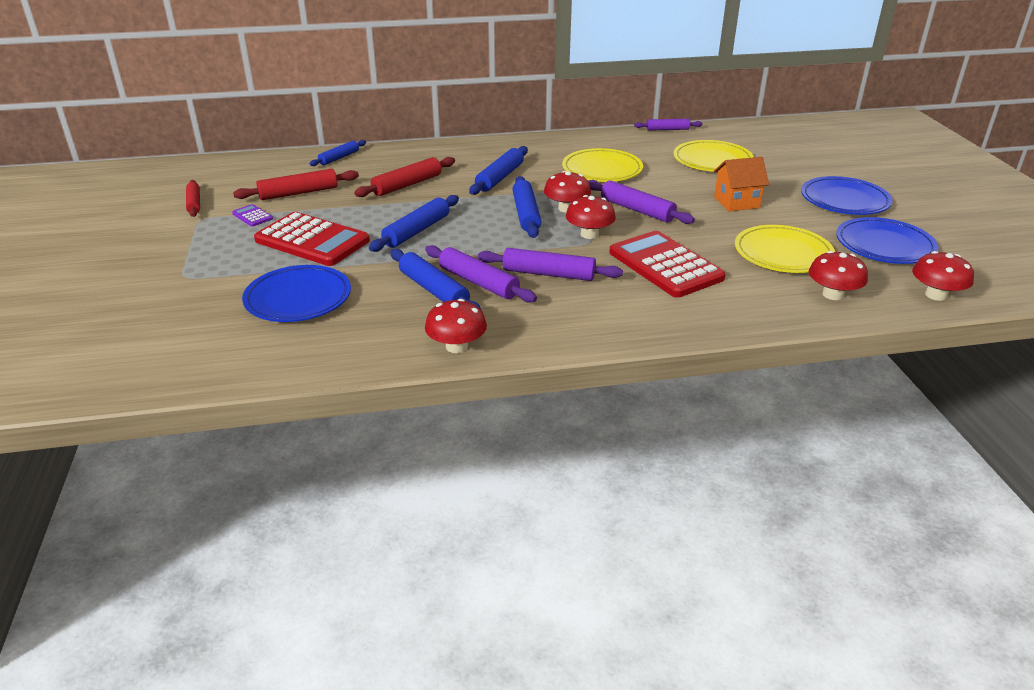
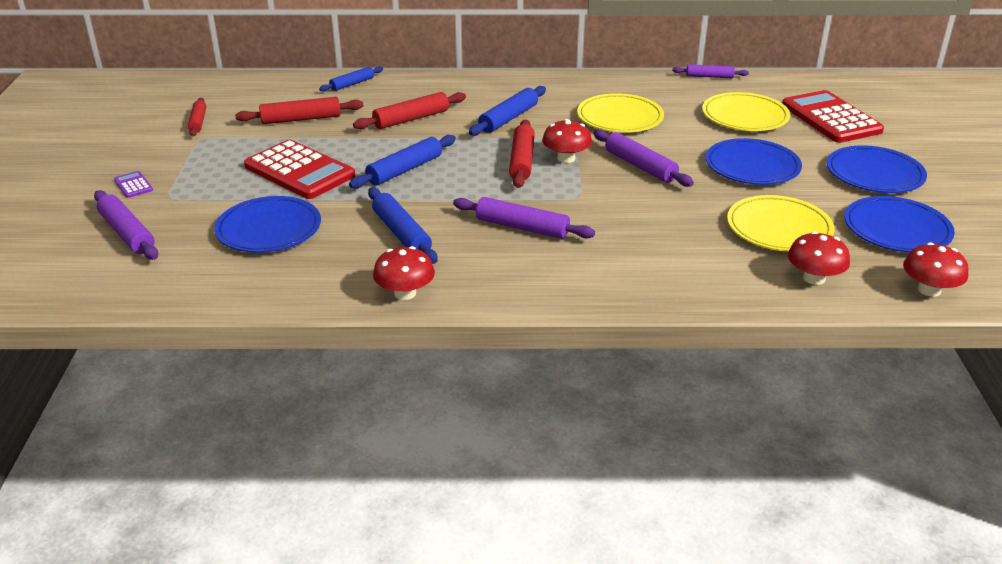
camera: 10 degrees right, 0 degrees up
(252, 216) = (249, 140): purple calculator -> purple calculator (133, 185)
(478, 282) = (448, 230): purple rolling pin -> purple rolling pin (127, 233)
(526, 214) = (522, 161): blue rolling pin -> red rolling pin
(589, 234) = (579, 189): red mushroom -> none
(665, 265) = (646, 229): red calculator -> red calculator (830, 118)
(736, 202) = (752, 166): orange house -> blue plate

